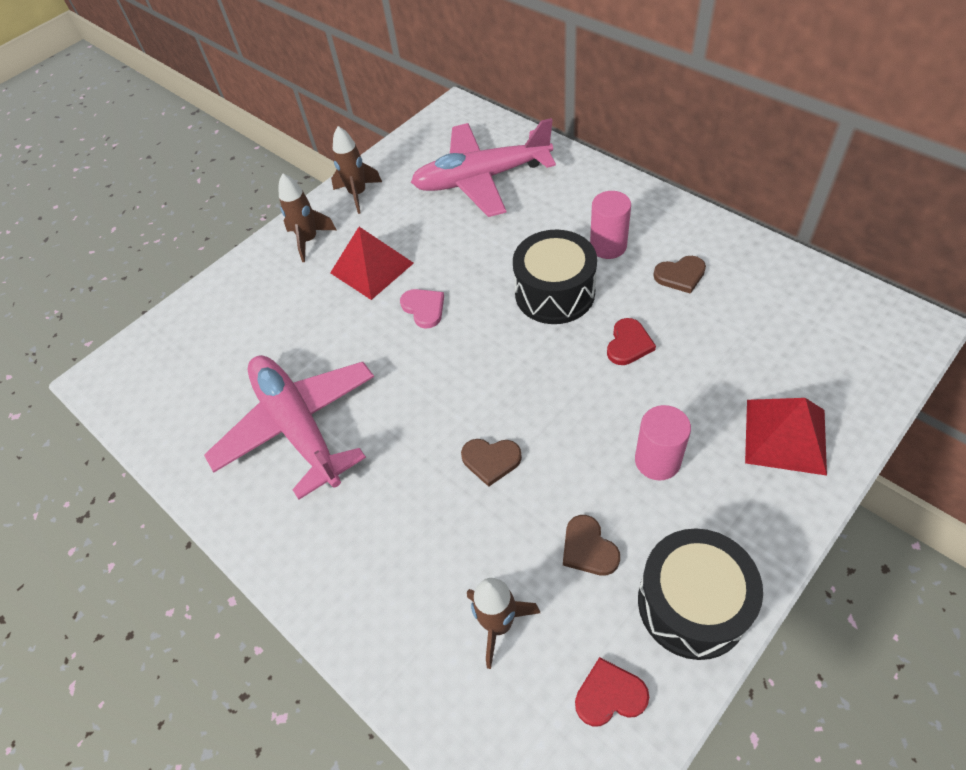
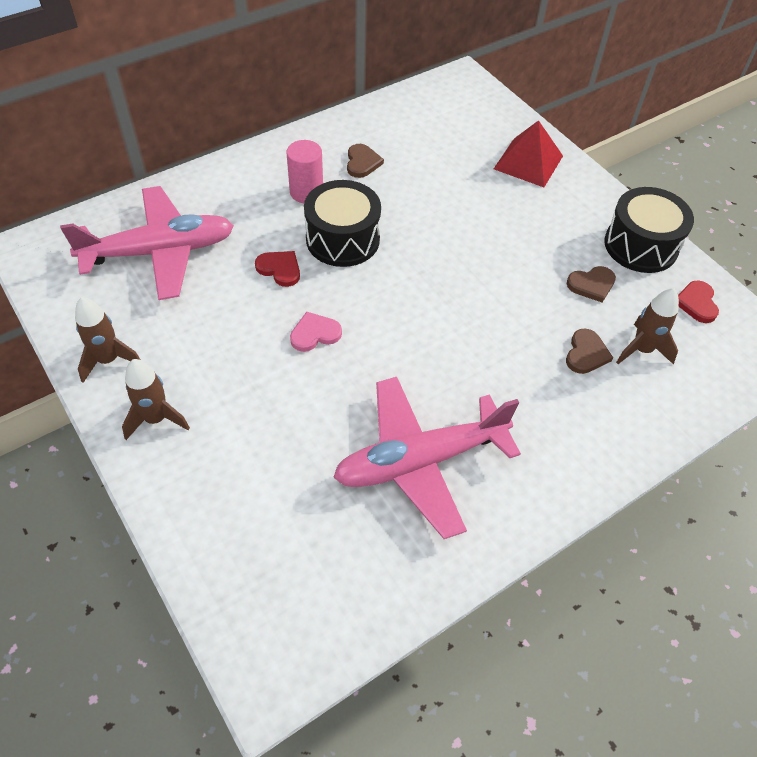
camera: 85 degrees left, 0 degrees up
(372, 268) = (235, 366): red pyramid -> none
(481, 179) = (159, 252): pink plane -> pink plane turned 105 degrees counterclockwise
(491, 460) = (502, 322): brown heart -> brown heart (586, 353)
(628, 344) = (418, 211): red heart -> red heart (280, 269)
(657, 460) = (530, 228): pink cylinder -> none

